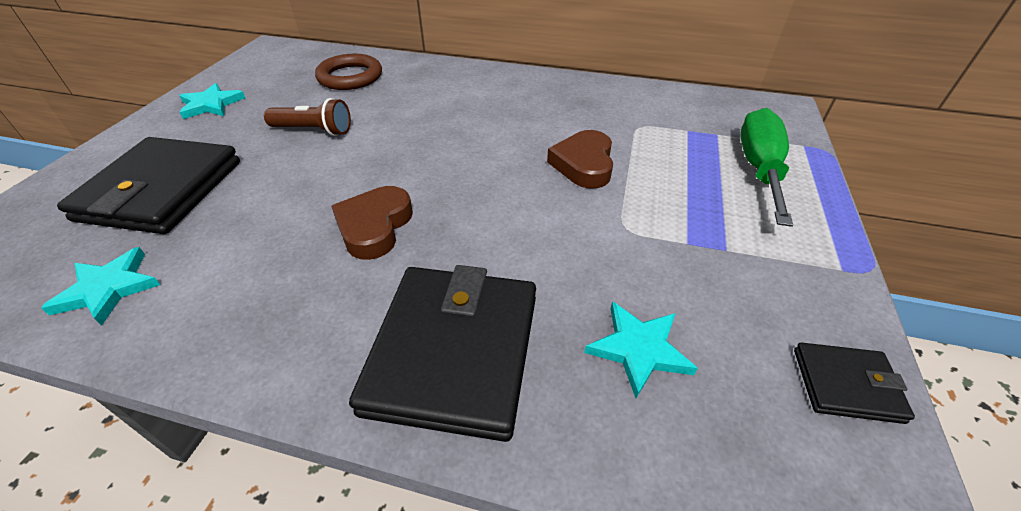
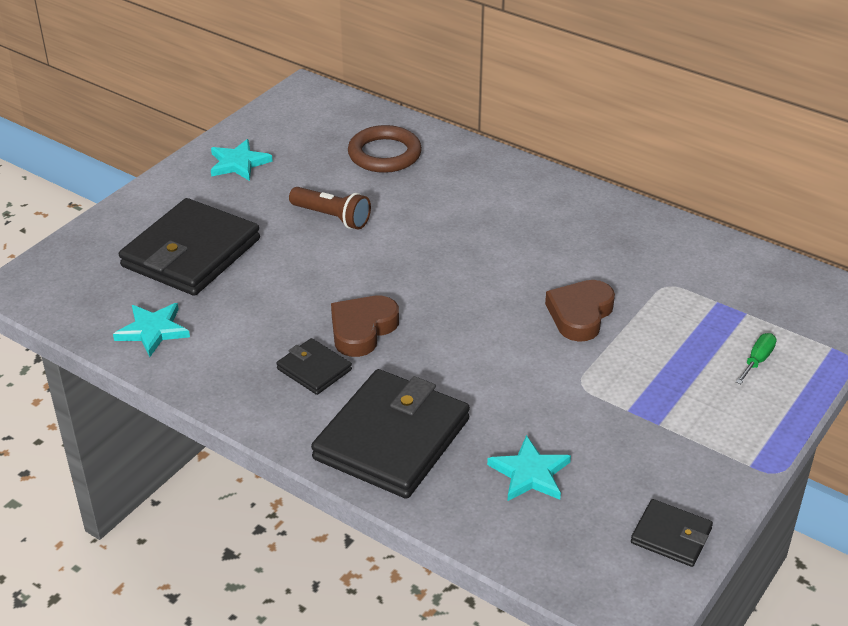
camera: 20 degrees right, 5 degrees down
(329, 286) = (314, 369): none -> black wallet
(759, 169) = (757, 360): green screwdriver -> green screwdriver, size x0.44

